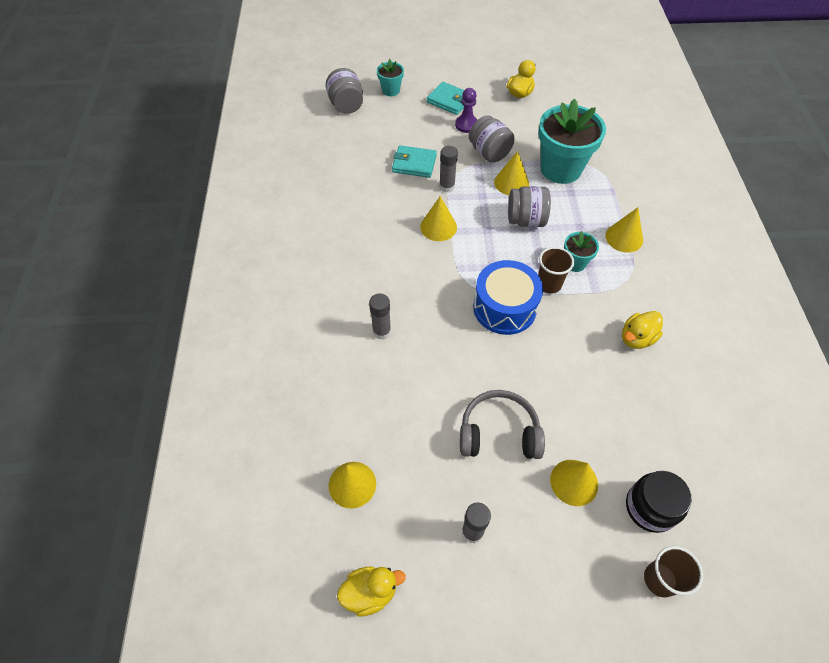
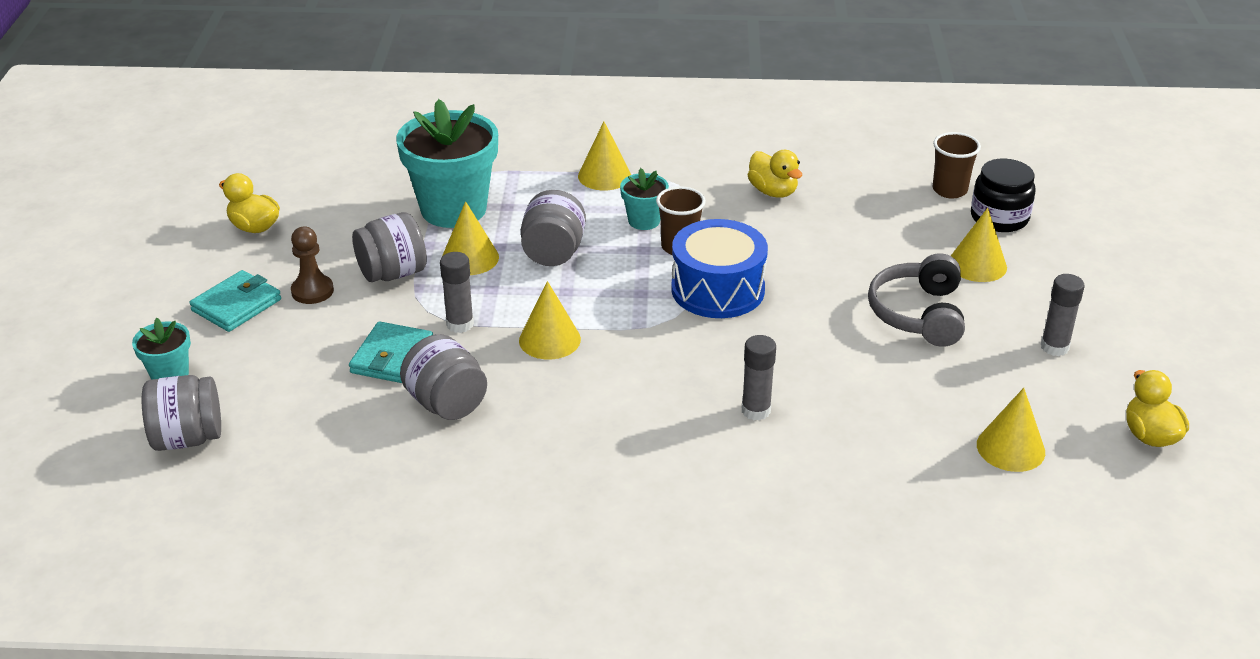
camera: 85 degrees left, 20 degrees down
(377, 190) = (446, 403): none -> grey jar
(466, 125) = (312, 291): purple pawn -> brown pawn
(660, 579) = (1078, 225): brown cup -> brown cup (949, 190)

